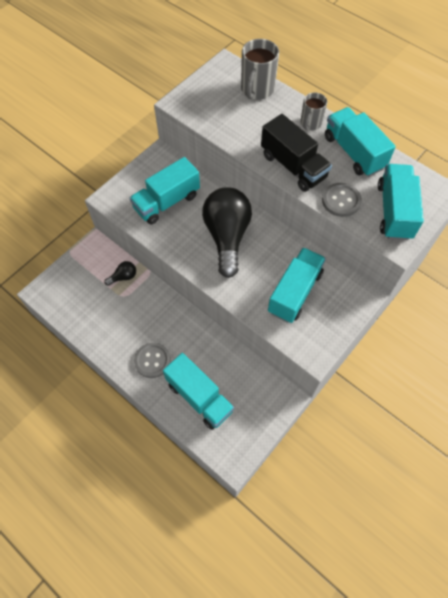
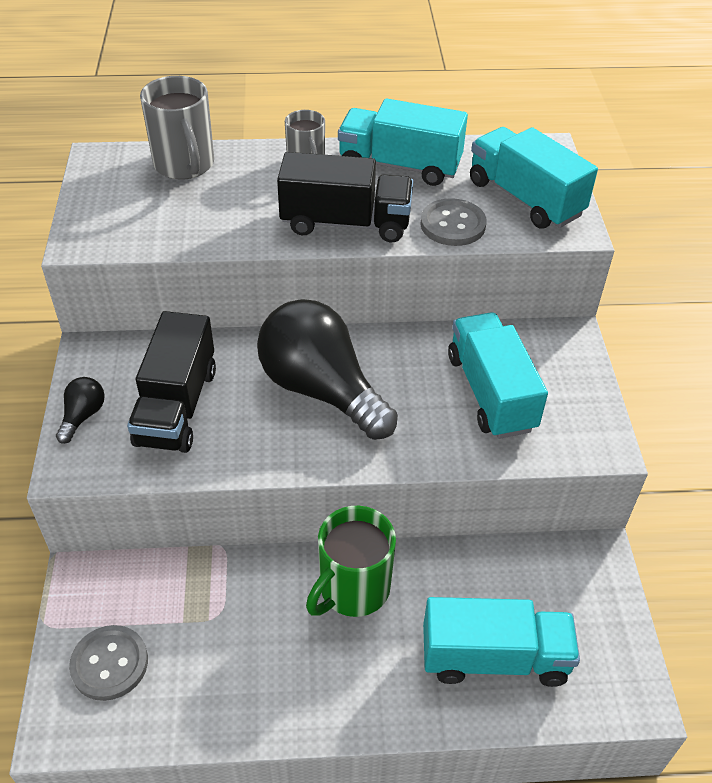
camera: 45 degrees left, 15 degrees down
(123, 277) = (186, 587): black light bulb -> black light bulb (83, 416)
(152, 360) = (370, 669): grey button -> grey button (109, 664)
(167, 202) = (177, 406): turquoise truck -> black truck
(177, 327) = (352, 589): none -> green mug

